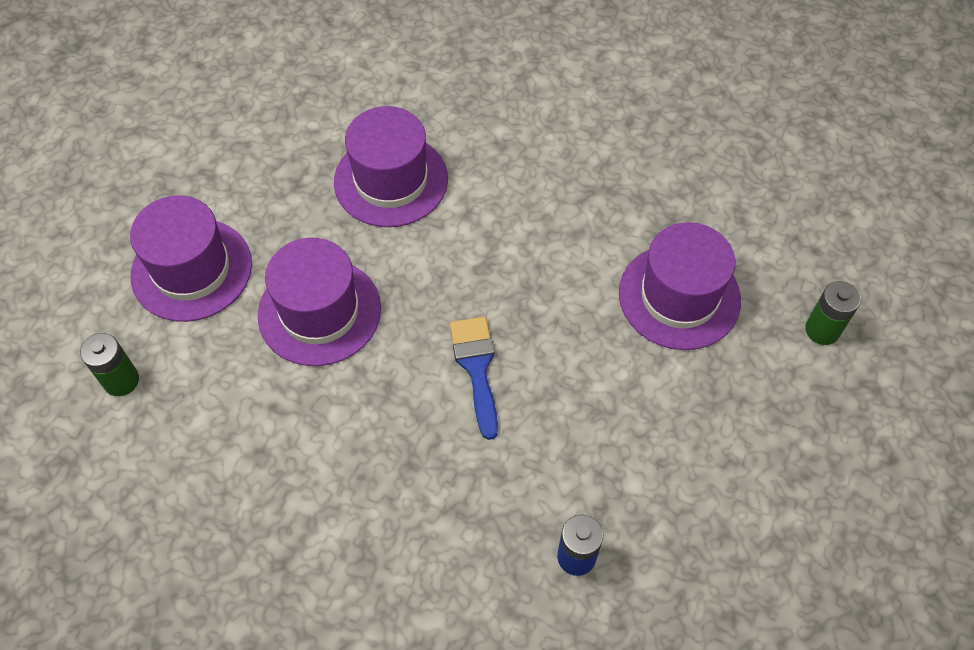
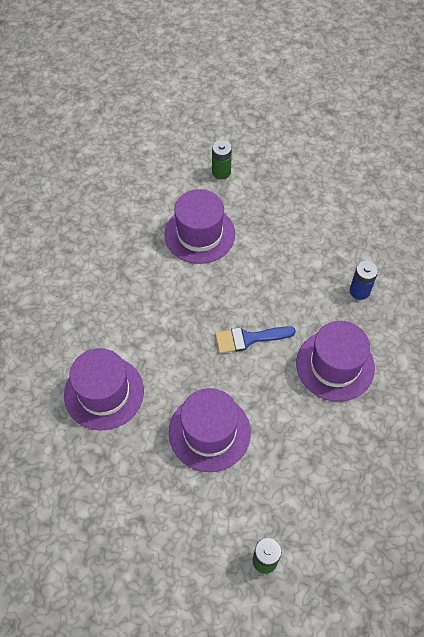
camera: 90 degrees left, 0 degrees up
(191, 269) = (174, 523): purple hat -> purple hat (335, 365)

